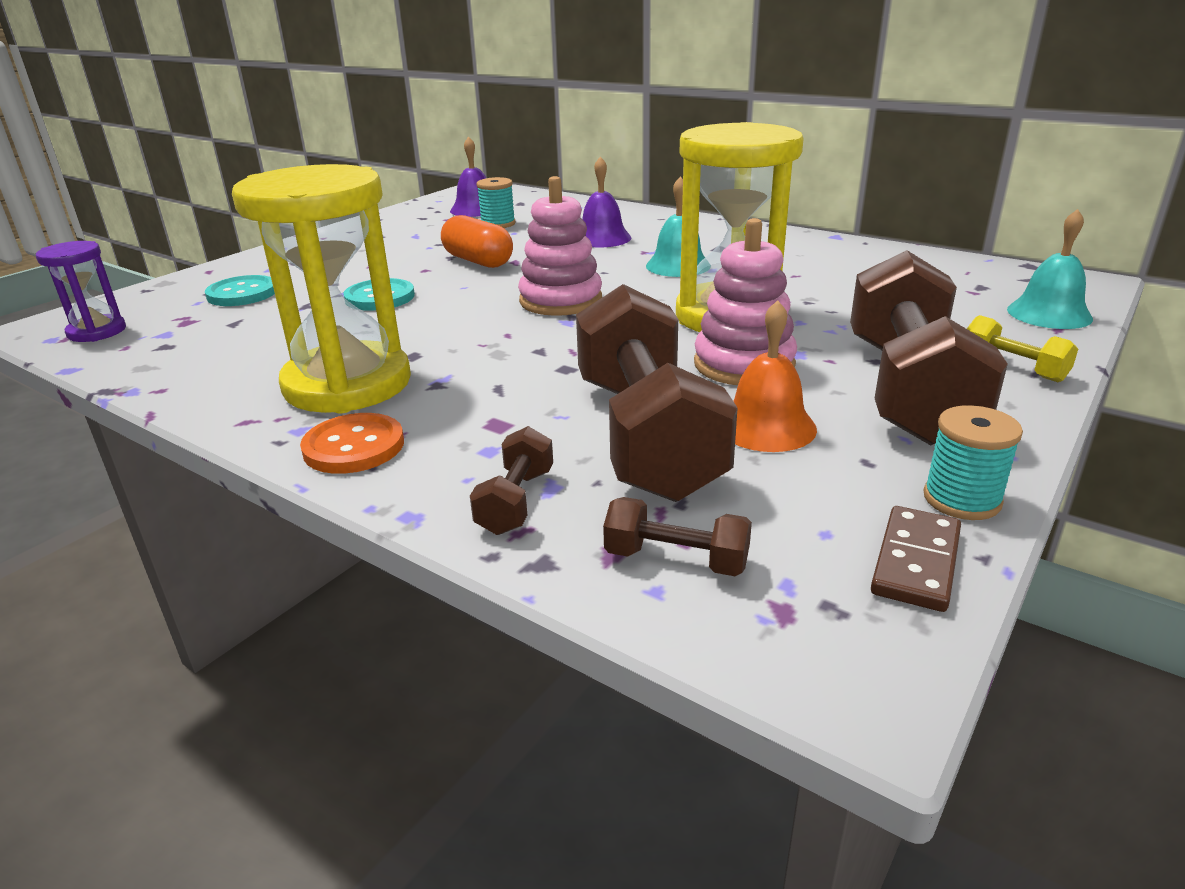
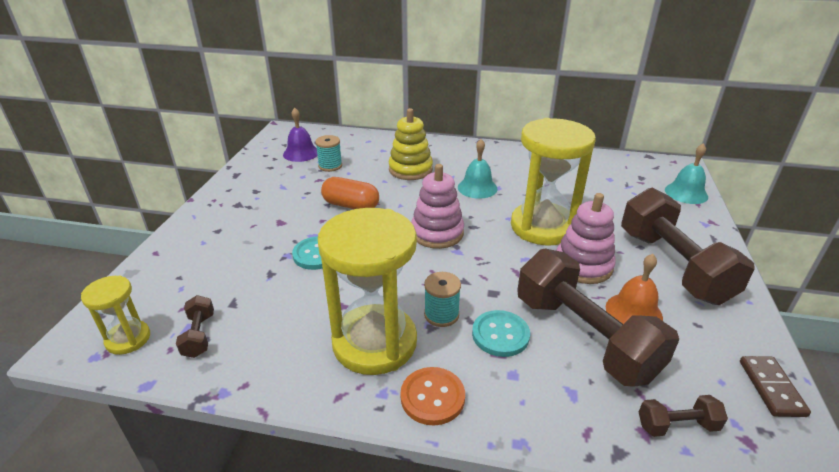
camera: 25 degrees left, 5 degrees up
(97, 332) = (128, 339): purple hourglass -> yellow hourglass
(242, 294) = (209, 272): turquoise button -> turquoise button (500, 335)
(516, 501) = (565, 411): brown dumbbell -> brown dumbbell (199, 335)
(602, 238) = (410, 169): purple bell -> yellow stacking toy
(961, 499) = (755, 339): turquoise spool -> turquoise spool (441, 314)
(1012, 368) = (702, 238): yellow dumbbell -> none

